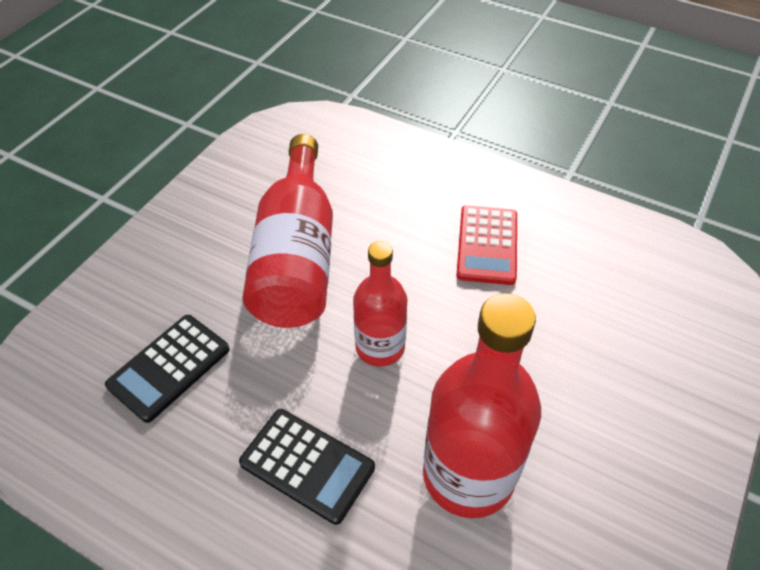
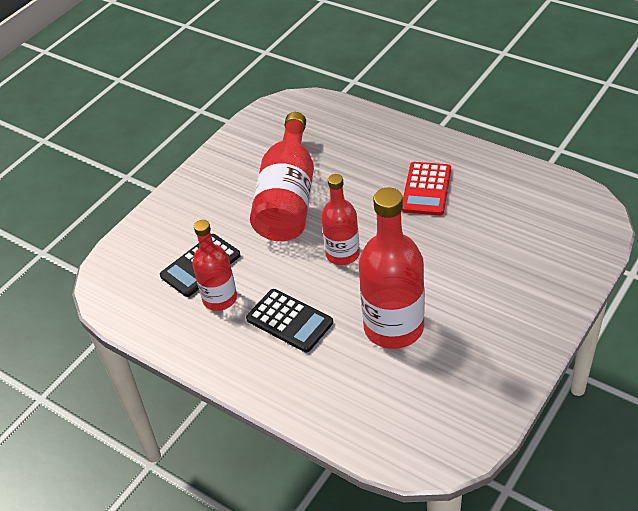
camera: 10 degrees right, 5 degrees down
(198, 425) = (220, 299): none -> red bottle

